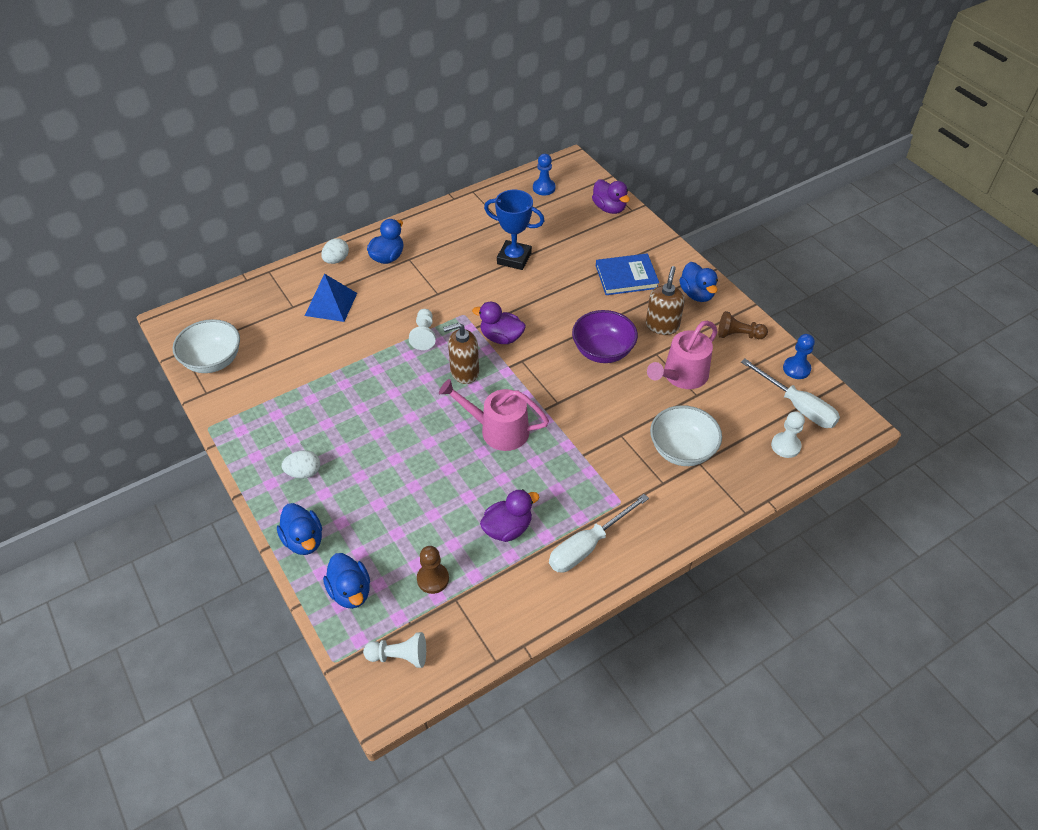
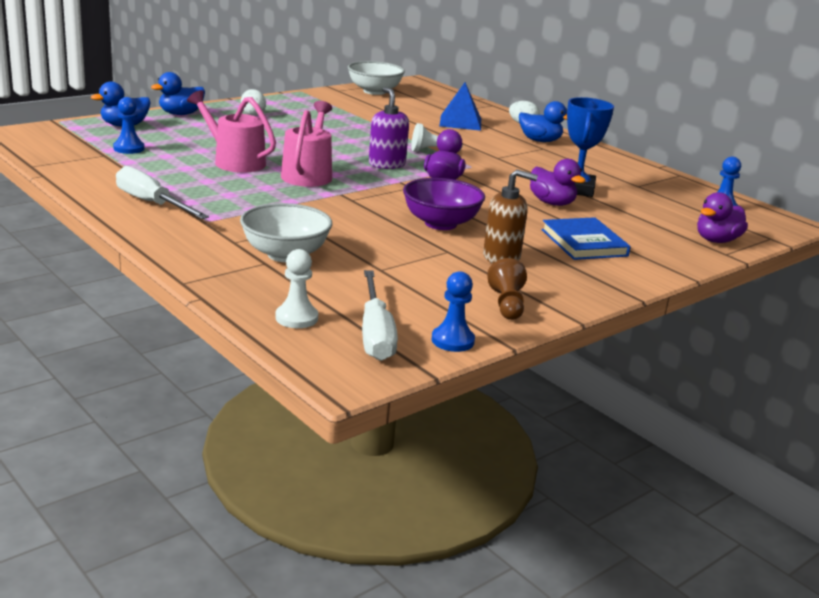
camera: 80 degrees right, 25 degrees down
(399, 656) = (53, 138): white pawn -> none
(433, 579) = (129, 148): brown pawn -> blue pawn
(464, 372) = (386, 164): brown soap dispenser -> purple soap dispenser
(507, 528) = (180, 174): purple duck -> purple duck (552, 203)
(681, 376) = (412, 263): pink watering can -> pink watering can (234, 161)
(697, 294) = (577, 283): blue duck -> none
(797, 406) = (375, 333): white screwdriver -> white screwdriver turned 45 degrees counterclockwise

